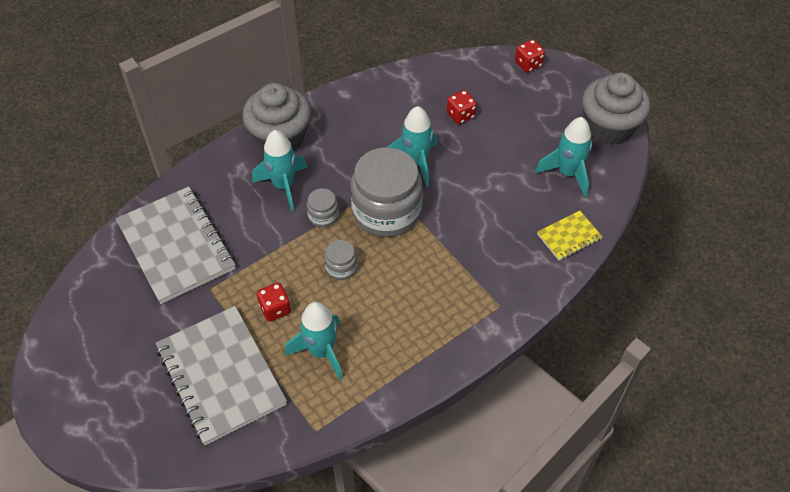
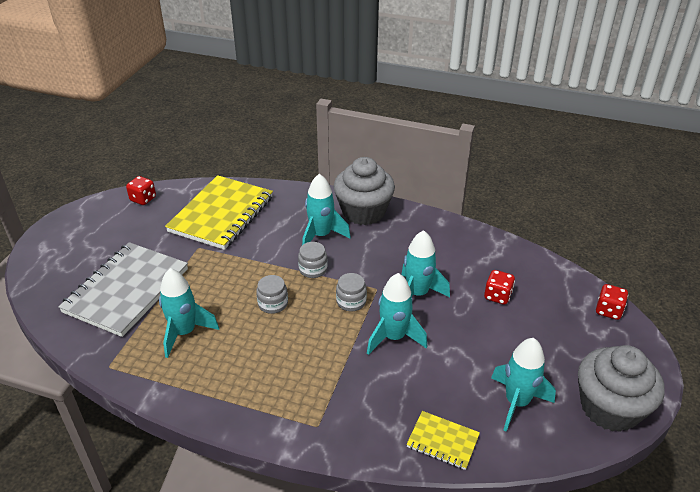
camera: 55 degrees right, 15 degrees down
(176, 246) = (221, 214): grey notebook -> yellow notebook
(275, 309) = (205, 288): red dice -> red dice (143, 199)
(386, 211) = (351, 301): grey jar -> grey jar, size x0.44
(450, 206) = (394, 337): none -> turquoise rocket

